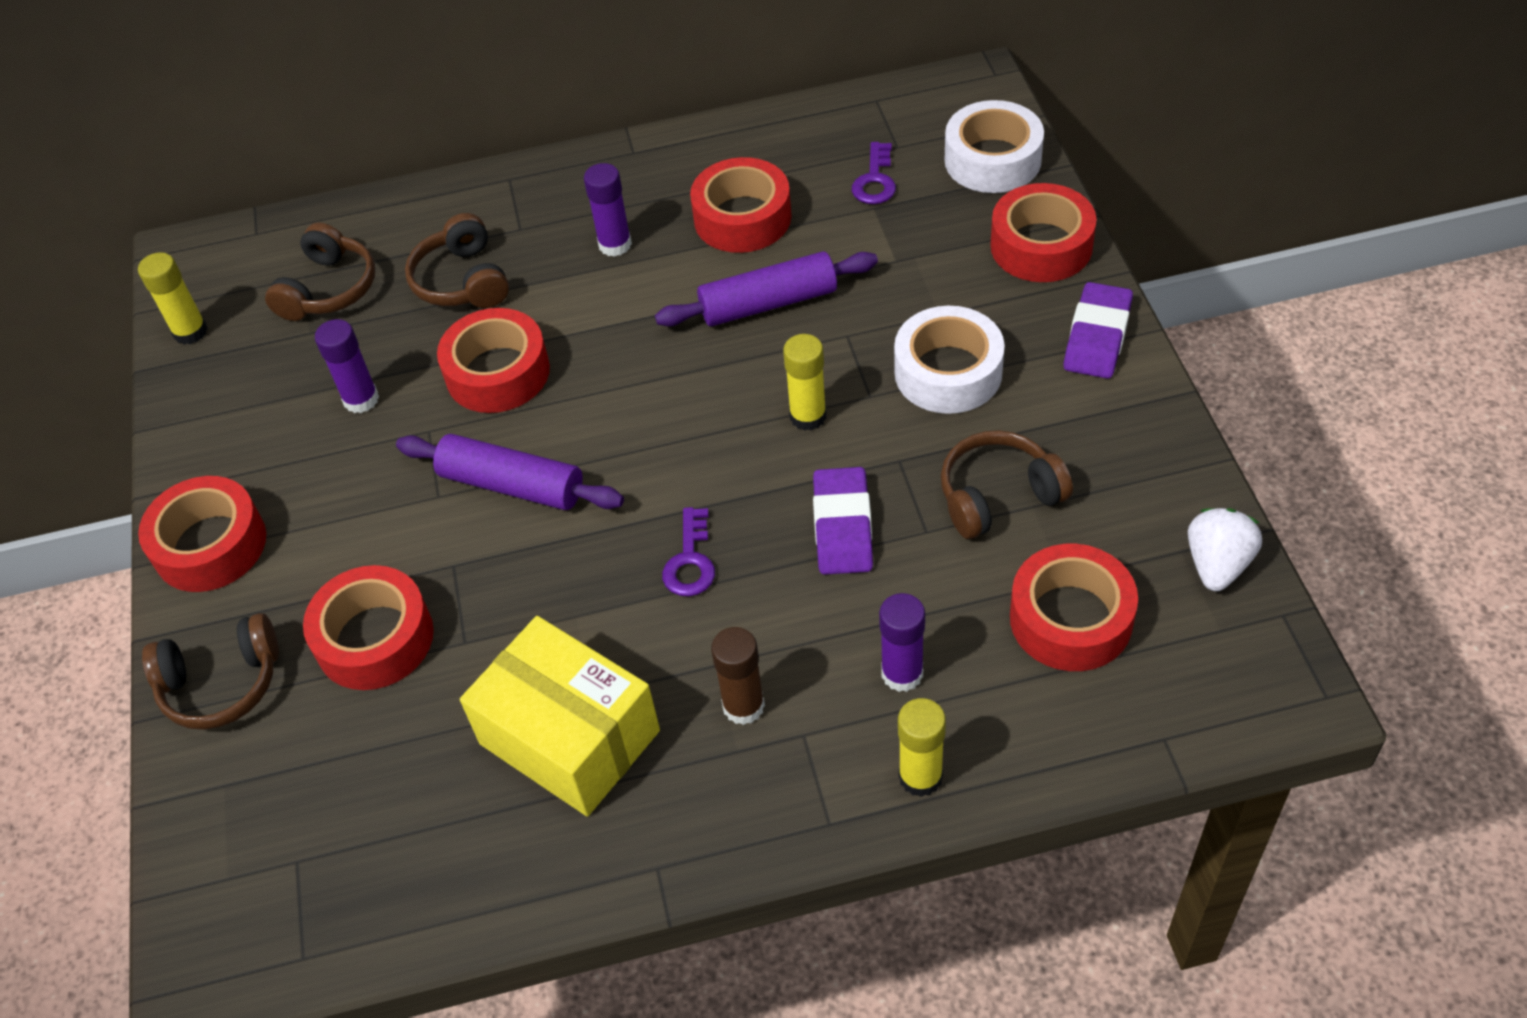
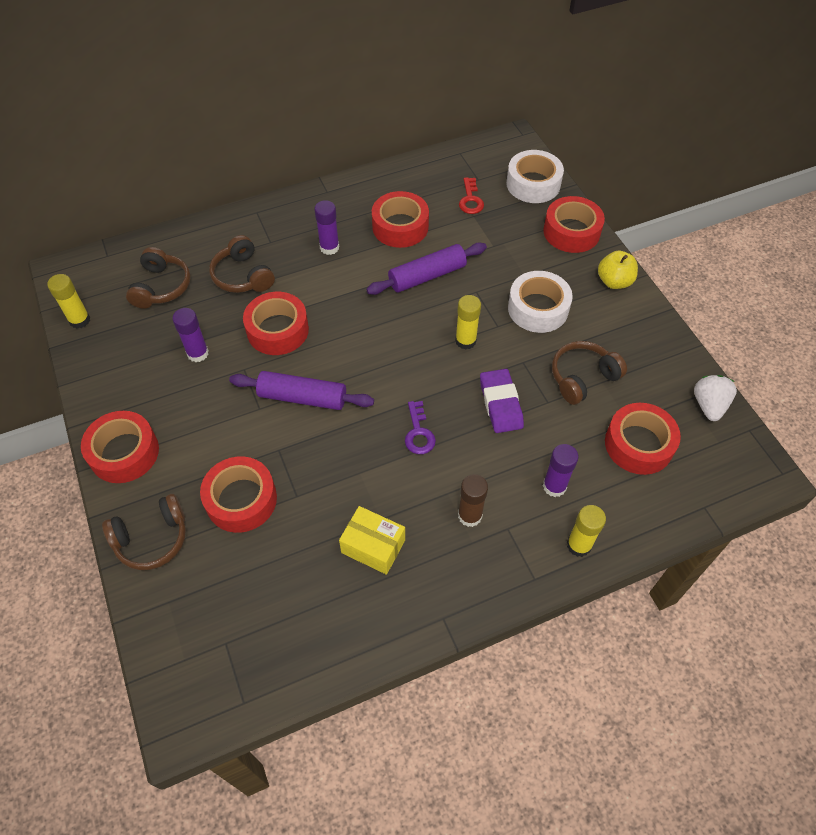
camera: 15 degrees left, 5 degrees up
(569, 737) = (373, 546): yellow box -> yellow box, size x0.61
(875, 180) = (470, 200): purple key -> red key
(1097, 336) = (614, 281): purple eraser -> yellow apple

